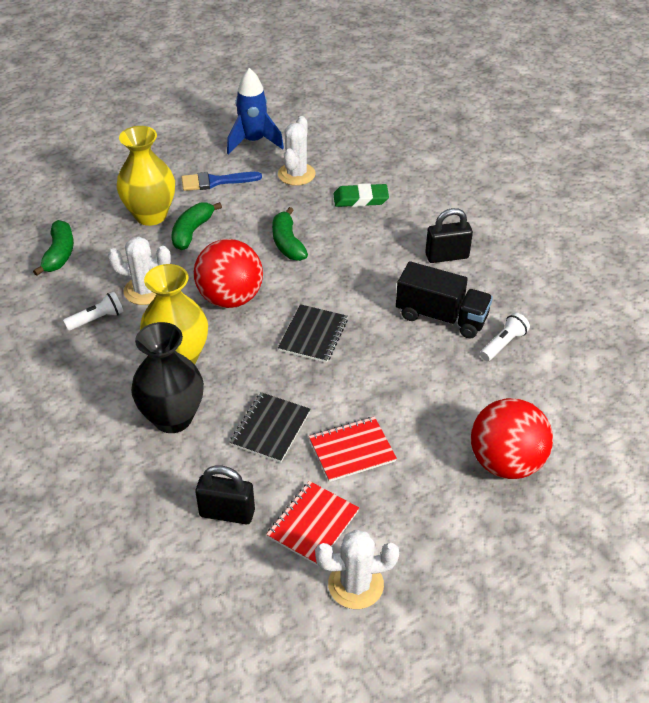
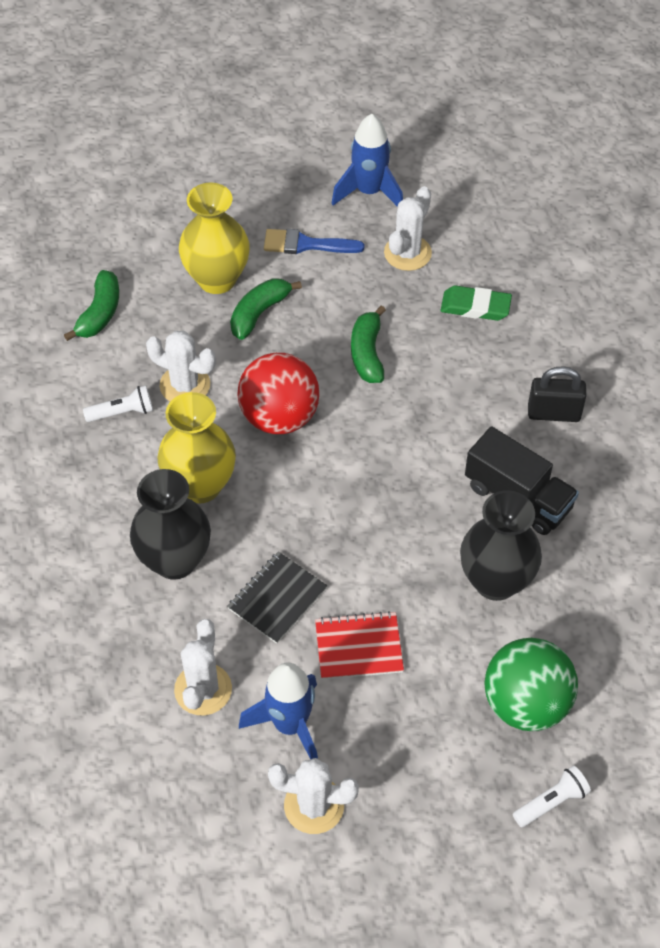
camera: 15 degrees right, 10 degrees up
(227, 513) = (203, 689): black padlock -> white cactus
(313, 335) = (360, 488): black notebook -> none
(313, 524) = (290, 725): red notebook -> blue rocket
(446, 378) = (495, 581): none -> black vase
(503, 344) = (578, 550): white flashlight -> white flashlight (551, 802)
(506, 462) = (526, 703): red ball -> green ball

